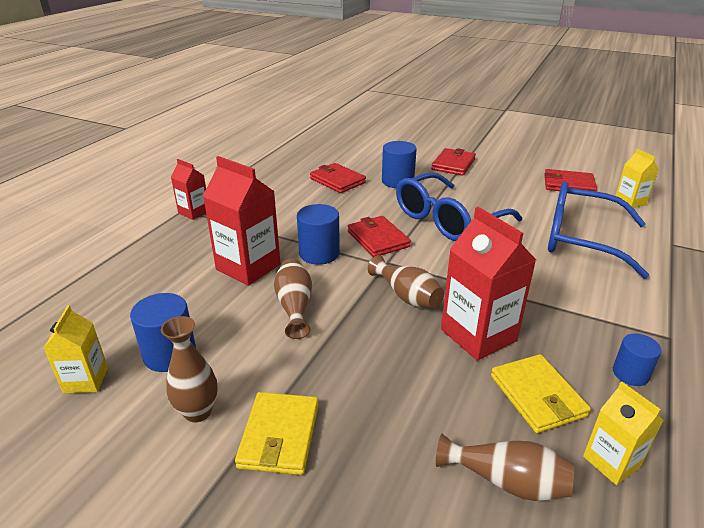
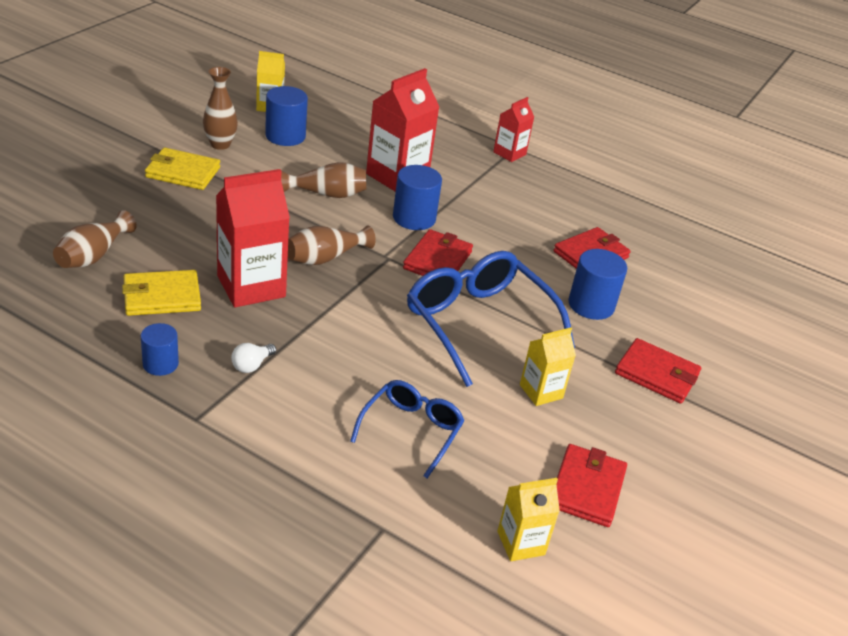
camera: 90 degrees right, 5 degrees up
(378, 239) = (437, 260): red wallet -> red wallet turned 45 degrees counterclockwise
(580, 239) = (411, 430): blue glasses -> blue glasses, size x0.58
(582, 317) = (252, 365): none -> white light bulb
(611, 461) = (79, 311): yellow carton -> yellow carton (541, 391)

